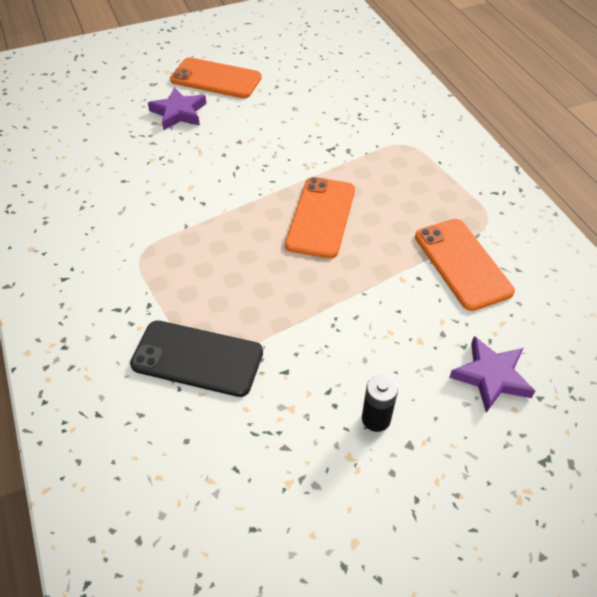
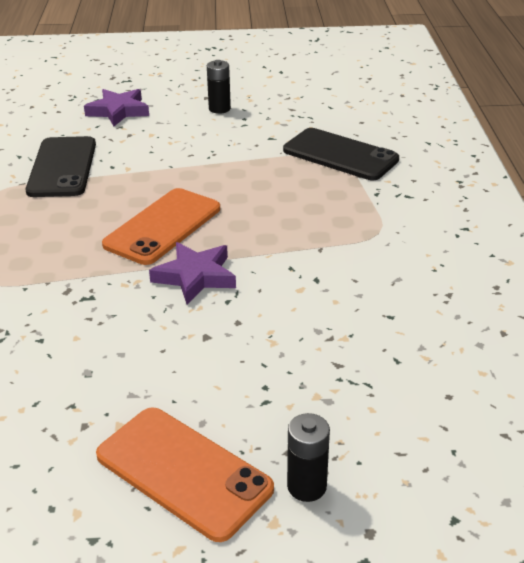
camera: 160 degrees left, 15 degrees down
(155, 85) = (306, 486): none -> black battery
(179, 113) = (280, 409): purple star -> purple star (195, 276)
(462, 263) = (62, 167): orange phone -> black phone

